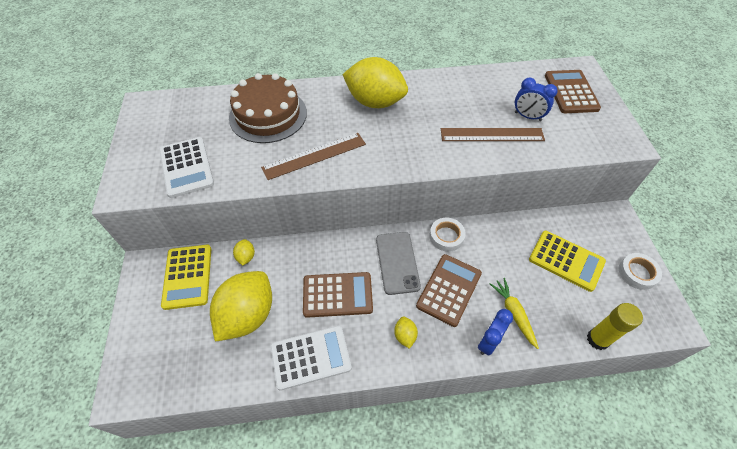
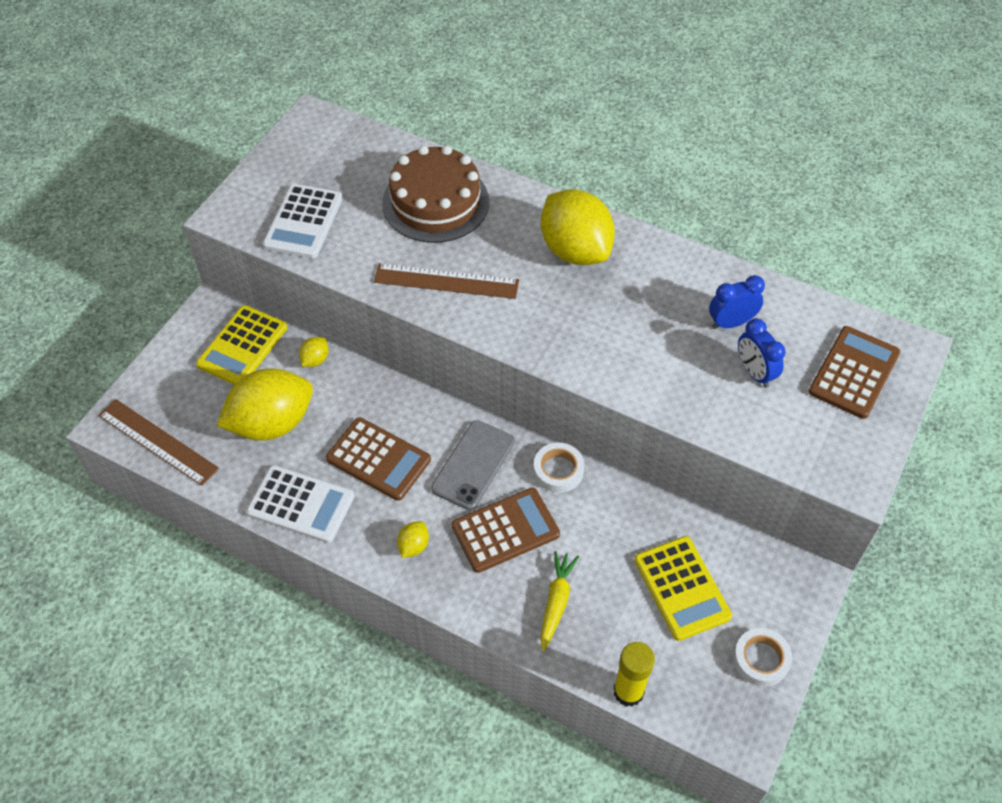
camera: 35 degrees right, 0 degrees up
(488, 341) = (498, 610): blue clock -> blue clock (731, 323)
(492, 134) = (681, 370): brown ruler -> brown ruler (158, 441)

